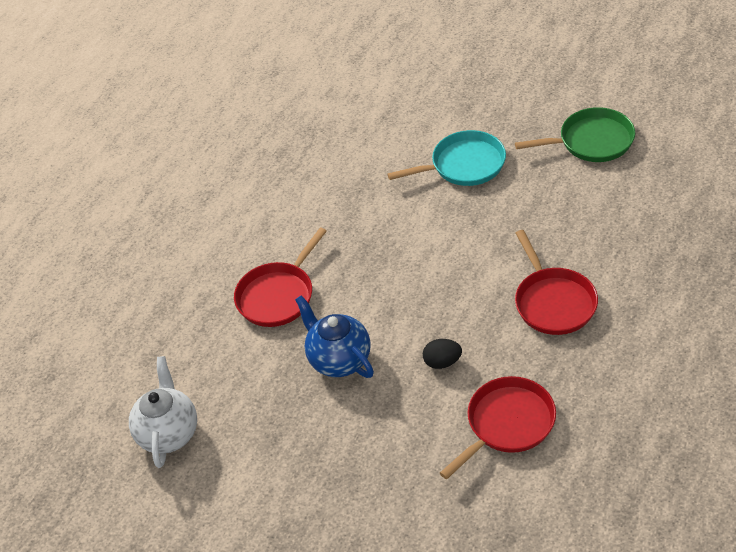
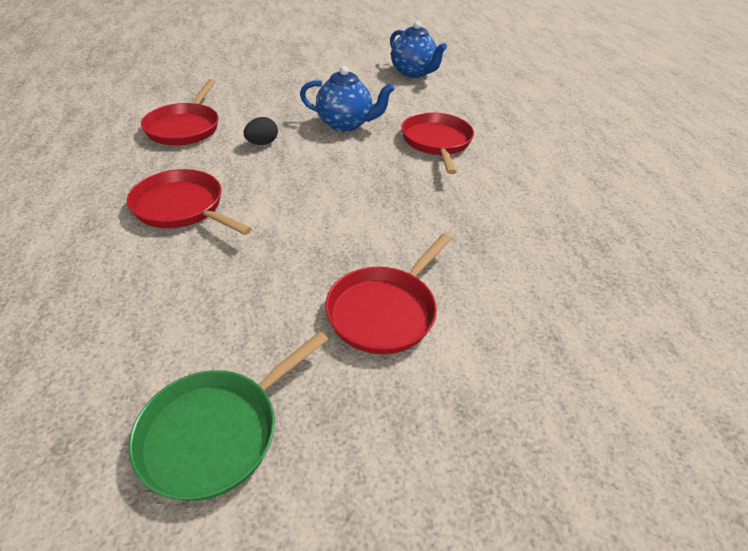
camera: 135 degrees right, 5 degrees down
(169, 433) = (413, 73): white teapot -> blue teapot
(464, 165) = (385, 311): turquoise pan -> red pan

